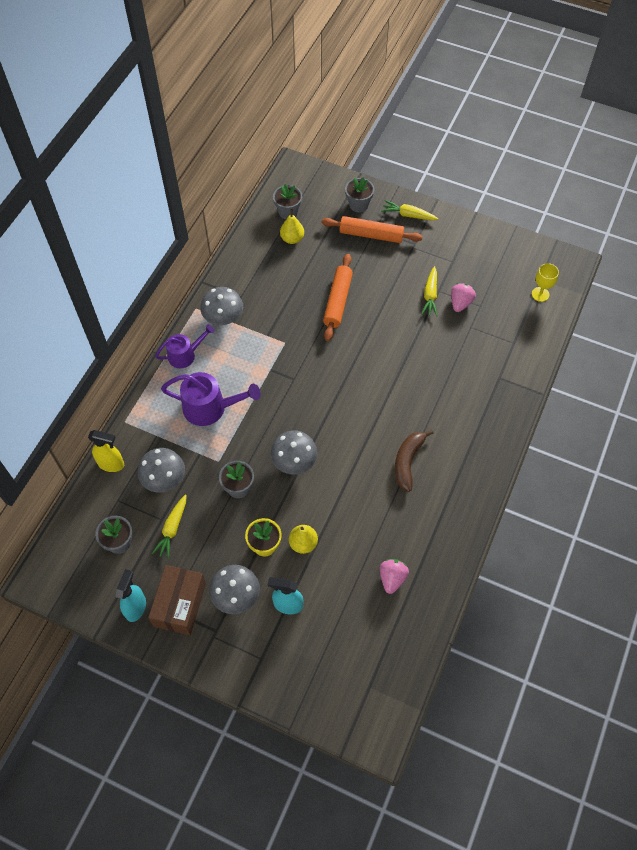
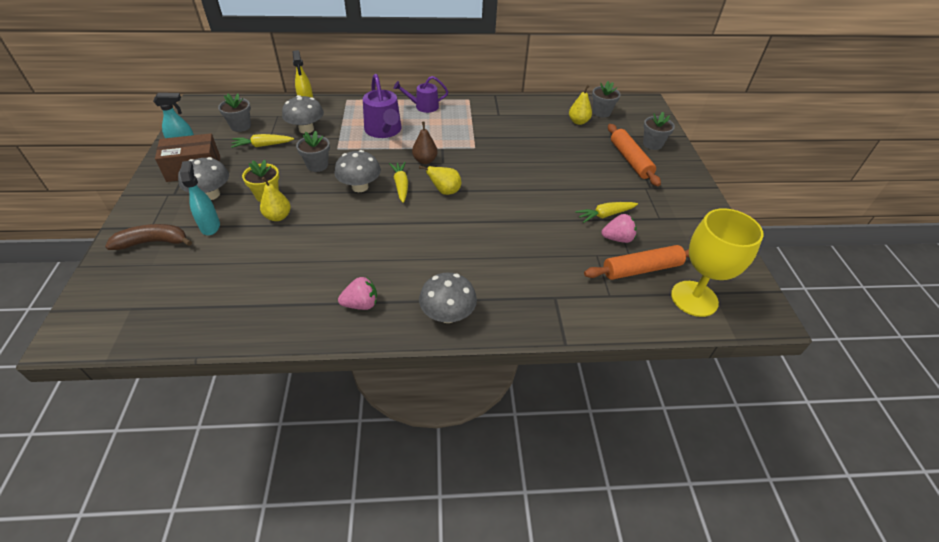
camera: 60 degrees right, 15 degrees down
(185, 355) = (423, 106): purple watering can -> purple watering can turned 135 degrees clockwise
(223, 318) = (471, 113): grey mushroom -> grey mushroom (447, 315)
(282, 392) = (425, 160): none -> brown pear
(338, 301) = (542, 162): orange rolling pin -> orange rolling pin (641, 269)
(338, 396) = (445, 191): none -> yellow pear
(392, 578) = (262, 287): pink strawberry -> pink strawberry (361, 304)
(407, 461) = (403, 257): brown banana -> brown banana (153, 242)
(408, 215) = (677, 174): yellow carrot -> yellow carrot (401, 185)
(540, 294) = (694, 298): yellow goblet -> yellow goblet, size x2.02

